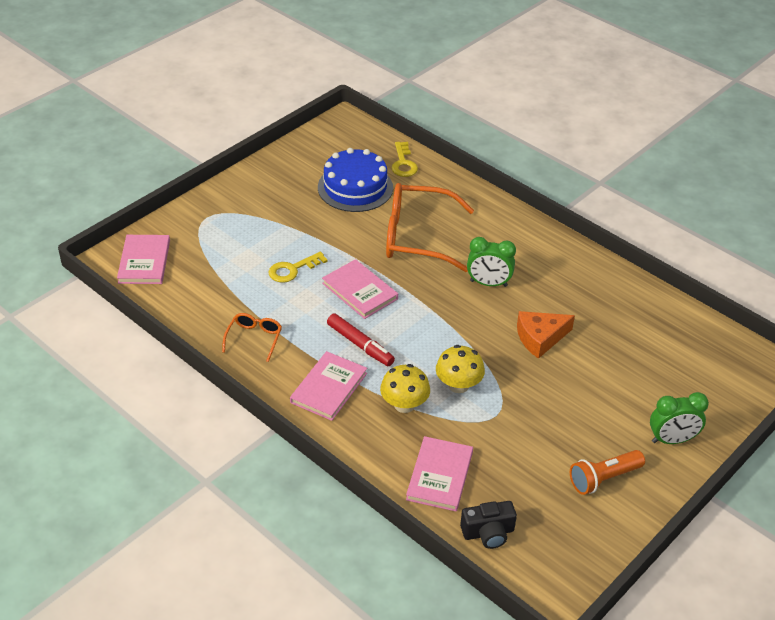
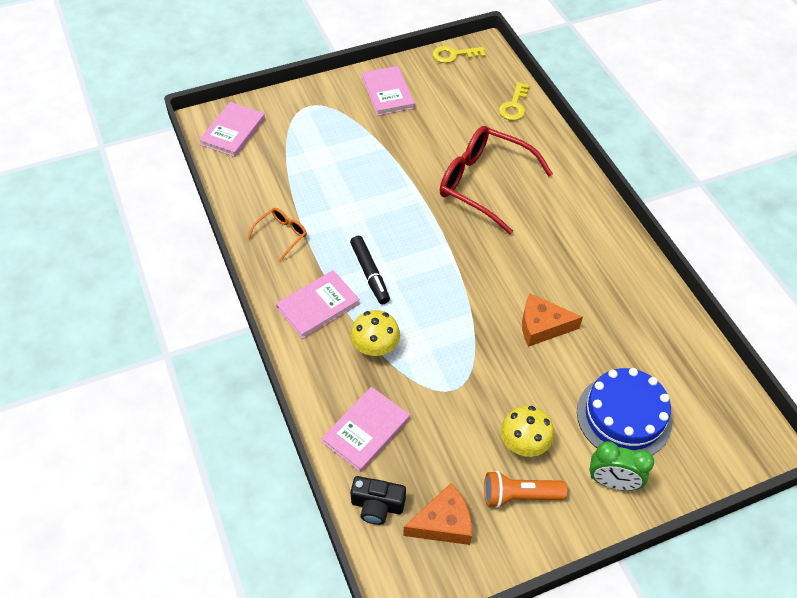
camera: 25 degrees right, 10 degrees up
(293, 269) = (353, 179): yellow key -> yellow key (454, 55)
(355, 187) = (455, 116): blue cake -> blue cake (624, 416)
(359, 291) = (400, 220): pink book -> pink book (387, 93)
(360, 345) = (370, 273): red marker -> black marker
(417, 237) = (484, 184): orange glasses -> red glasses
(458, 385) = (436, 346): yellow mushroom -> yellow mushroom (524, 443)
(488, 283) = (524, 253): green clock -> none
(554, 524) = (443, 523): none -> orange cheese

